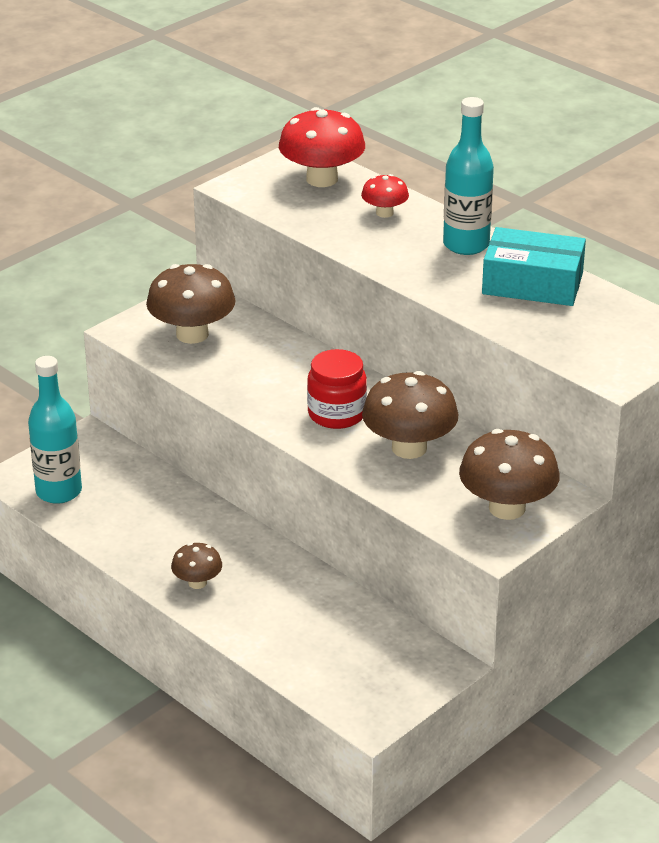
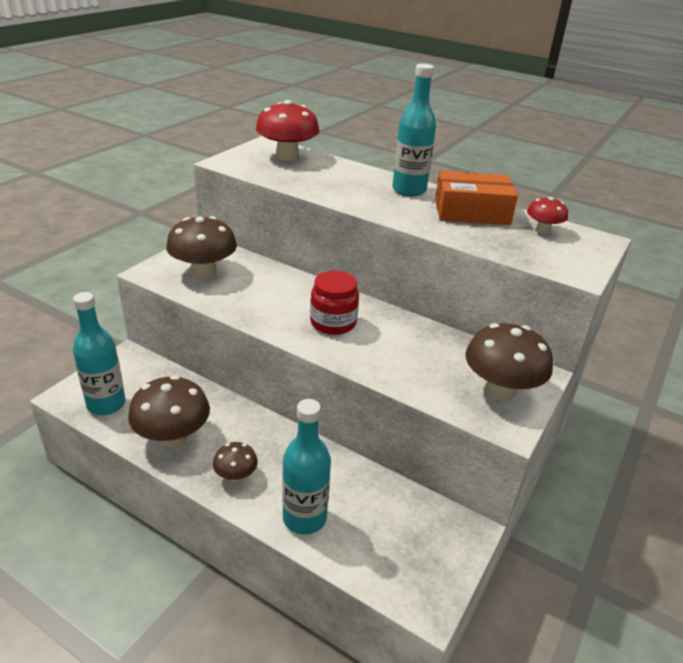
camera: 15 degrees left, 0 degrees up
(264, 631) = (304, 518): none -> turquoise bottle
(384, 213) = (340, 174): red mushroom -> red mushroom (543, 230)
(409, 448) = (400, 345): brown mushroom -> brown mushroom (173, 437)
(532, 283) = (471, 212): turquoise box -> orange box

